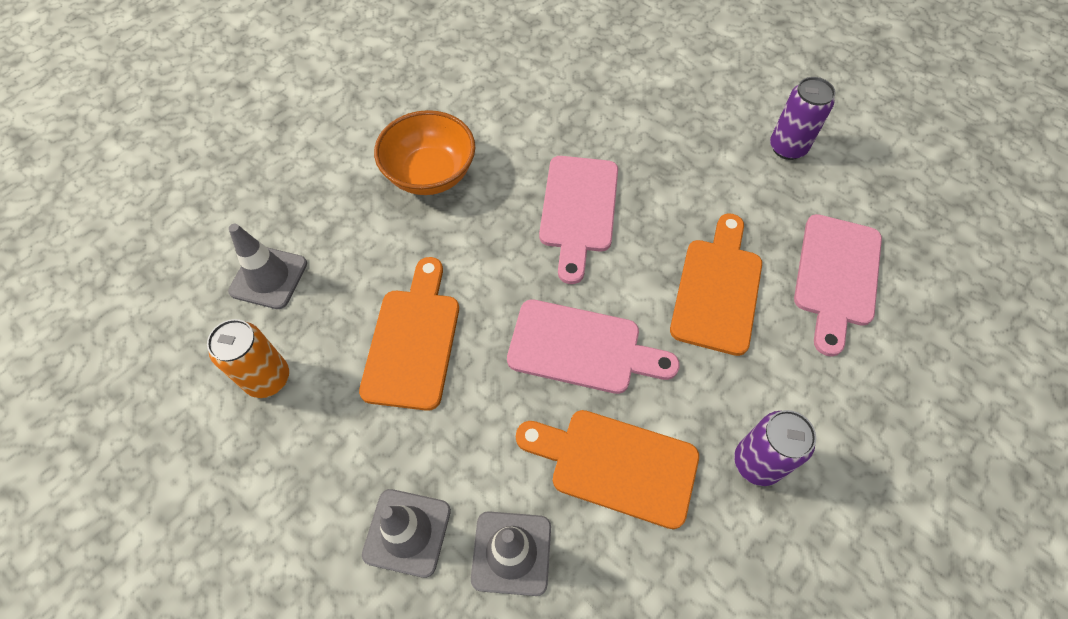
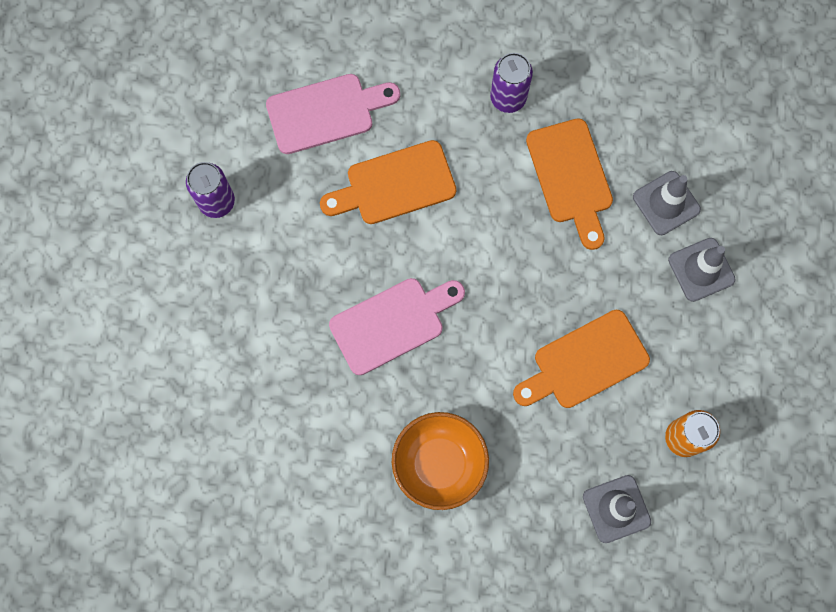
camera: 125 degrees left, 15 degrees up
(582, 348) = (507, 246): pink cutting board -> none

